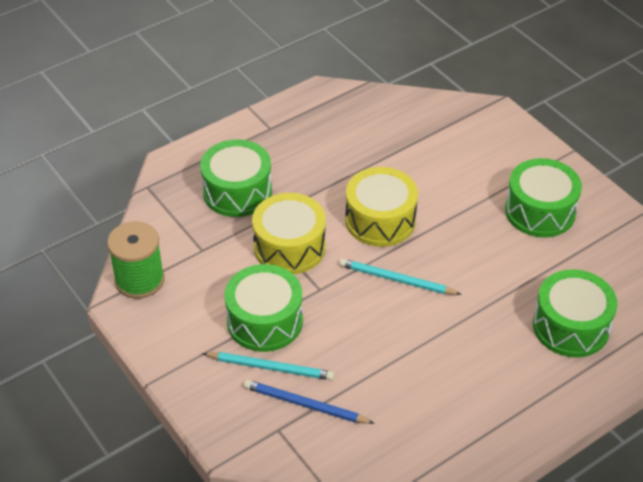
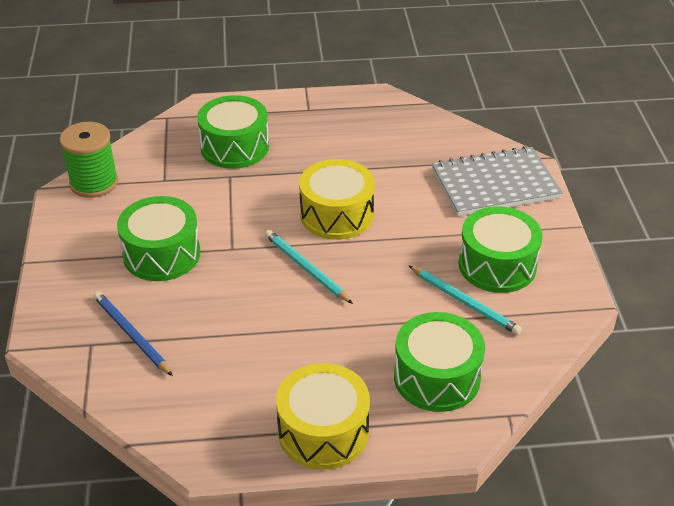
camera: 30 degrees right, 5 degrees down
(271, 367) = (131, 292): turquoise pencil -> turquoise pencil (464, 302)
(289, 247) = (237, 205): yellow drum -> yellow drum (323, 431)
(482, 139) = (495, 184): none -> grey notebook

